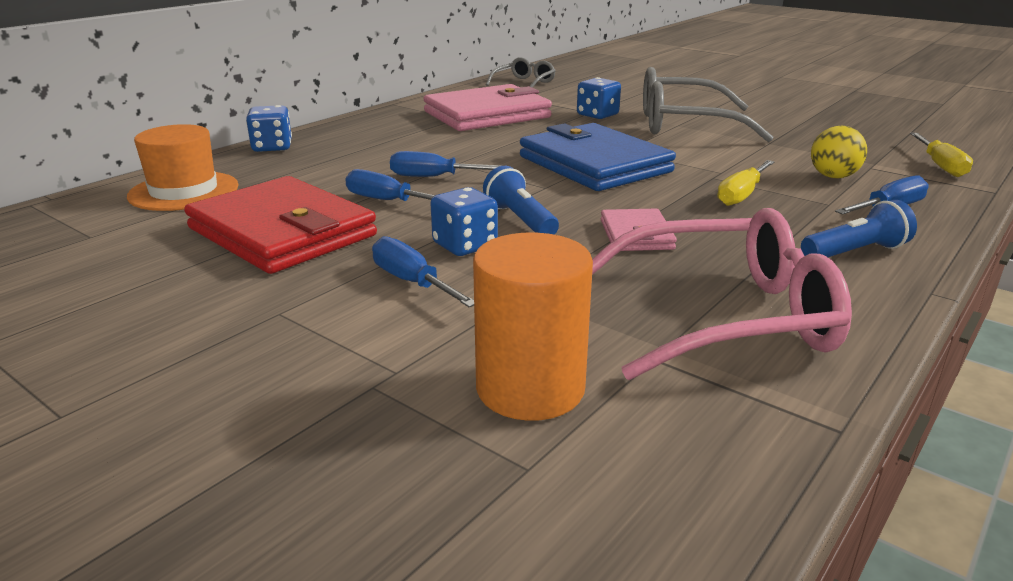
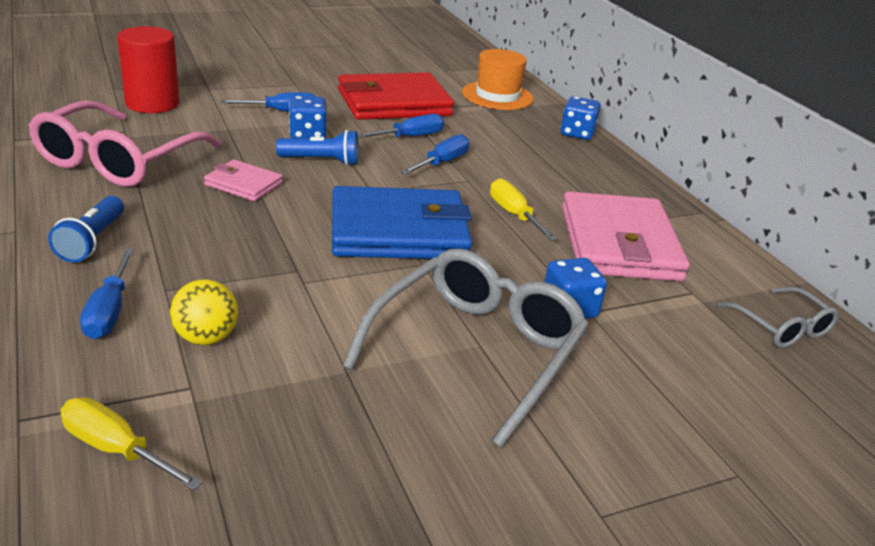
camera: 115 degrees right, 5 degrees up
(530, 388) = (152, 103): orange cylinder -> red cylinder
(742, 195) = (242, 259): yellow screwdriver -> yellow screwdriver (514, 215)

